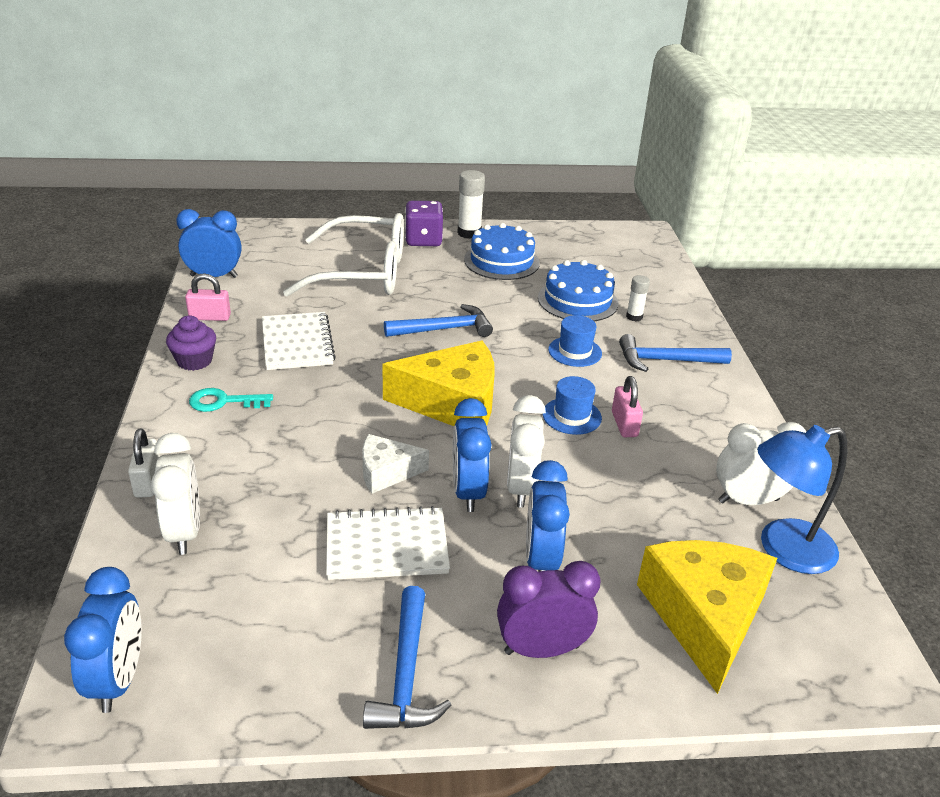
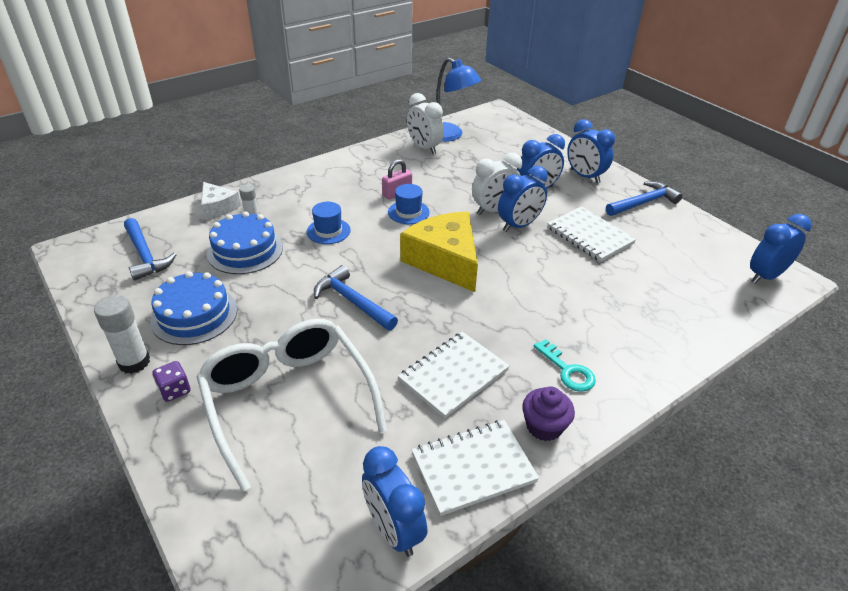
camera: 120 degrees left, 5 degrees up
(148, 481) = (674, 353): white padlock -> none
(184, 532) = (680, 310): white clock -> none
(210, 317) = (473, 468): pink padlock -> white notebook
(386, 472) = (539, 259): white cheese -> white cheese (218, 207)
(423, 240) = (174, 390): purple dice -> purple dice, size x0.59
(542, 649) = (584, 176): purple clock -> blue clock
(666, 360) = (306, 194): blue hammer -> blue hammer (145, 255)
(704, 617) = (515, 146): yellow cheese -> none

